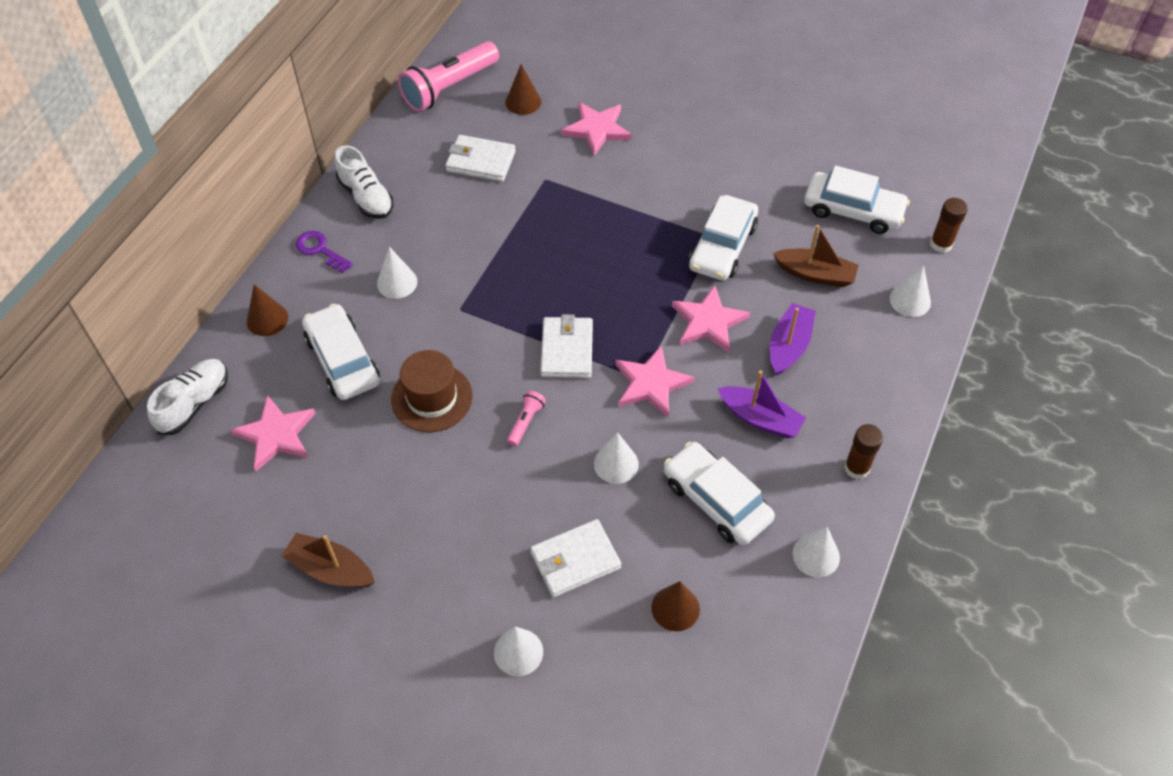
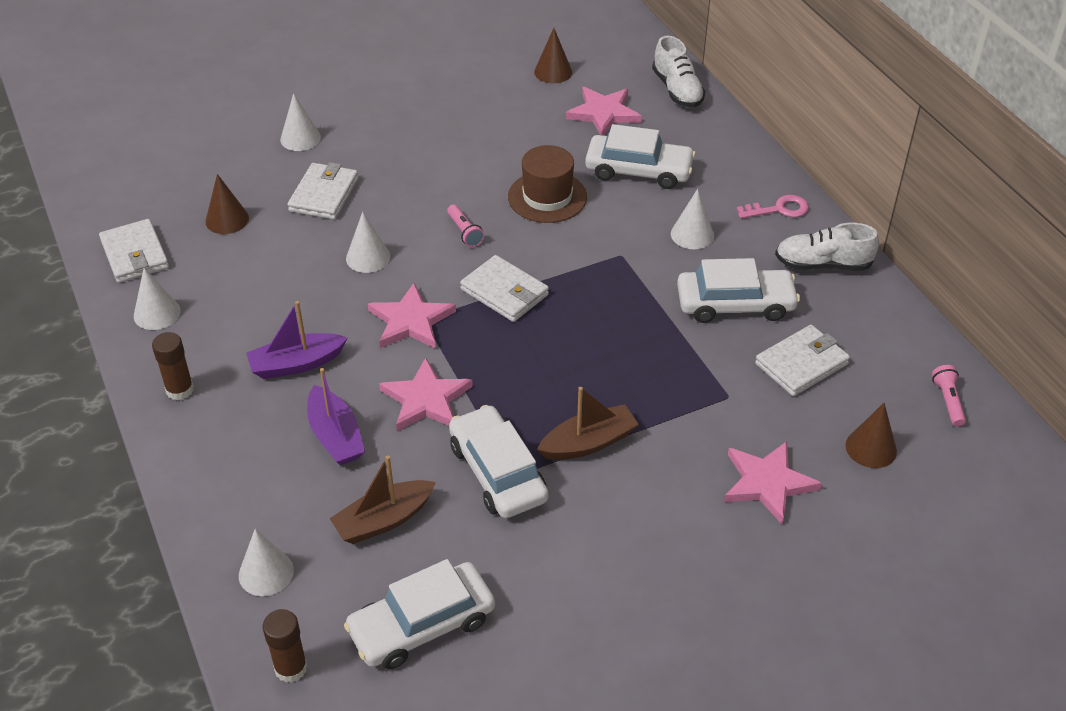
camera: 130 degrees right, 10 degrees down
(267, 319) = (726, 152): brown cone -> brown cone (553, 72)
(320, 250) = (779, 209): purple key -> pink key
(330, 569) = (463, 93): brown boat -> brown boat (588, 443)
(449, 87) = (948, 401): pink flashlight -> pink flashlight, size x0.44
(716, 500) = (268, 290): white car -> white car (735, 304)
(782, 639) = (135, 255): none -> white wallet

